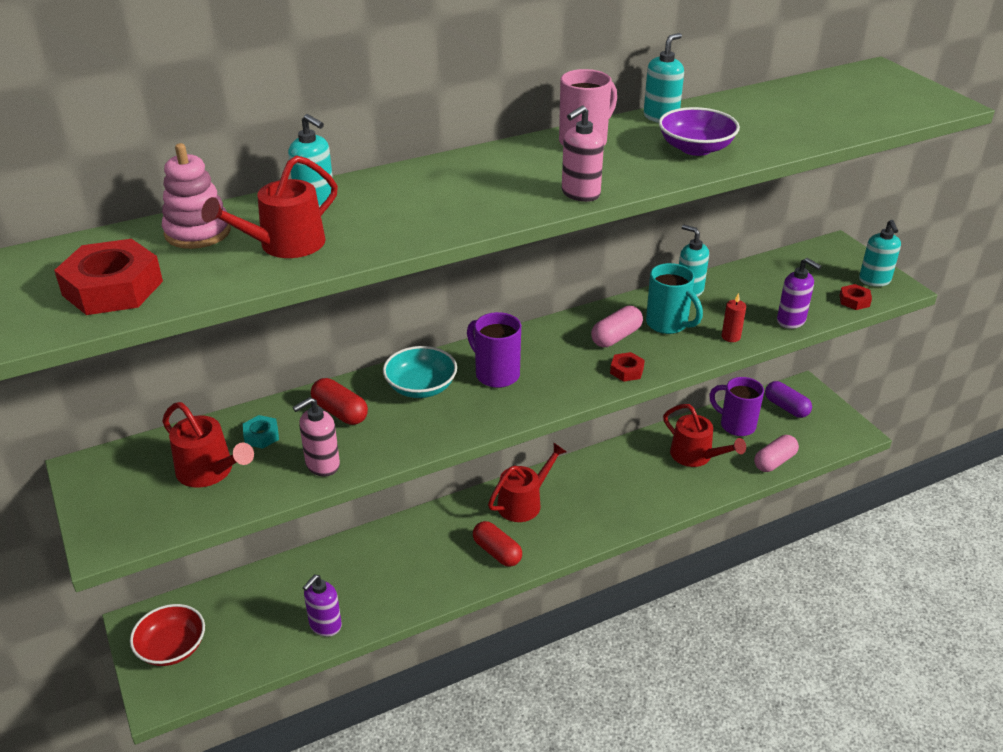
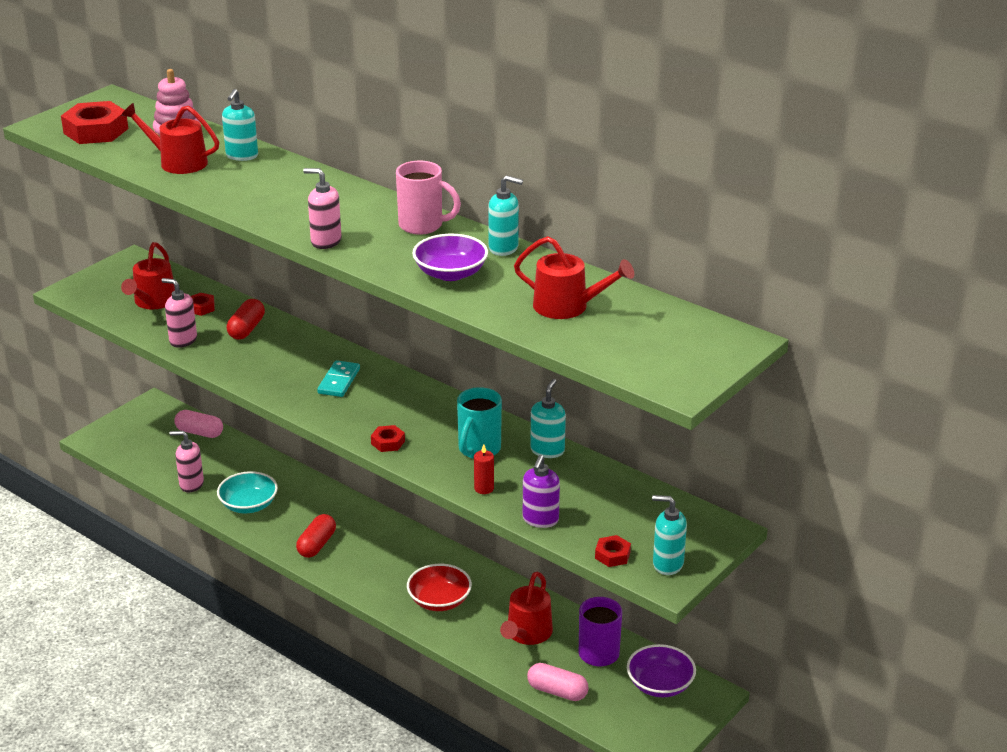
camera: 65 degrees right, 5 degrees down
(172, 647) = (138, 426): red bowl -> red bowl (439, 600)
(261, 436) = (201, 308): turquoise nut -> red nut
(325, 625) = (191, 484): purple soap dispenser -> pink soap dispenser
(421, 387) = (299, 353): turquoise bowl -> turquoise bowl (248, 505)
(496, 374) = (339, 381): purple mug -> turquoise domino
(523, 503) = (387, 542): red watering can -> red watering can (567, 306)
(616, 337) = (436, 426): pink capsule -> pink capsule (199, 432)
(786, 407) = (660, 684): purple capsule -> purple bowl
(874, 280) = (667, 564): turquoise soap dispenser -> turquoise soap dispenser turned 45 degrees clockwise

